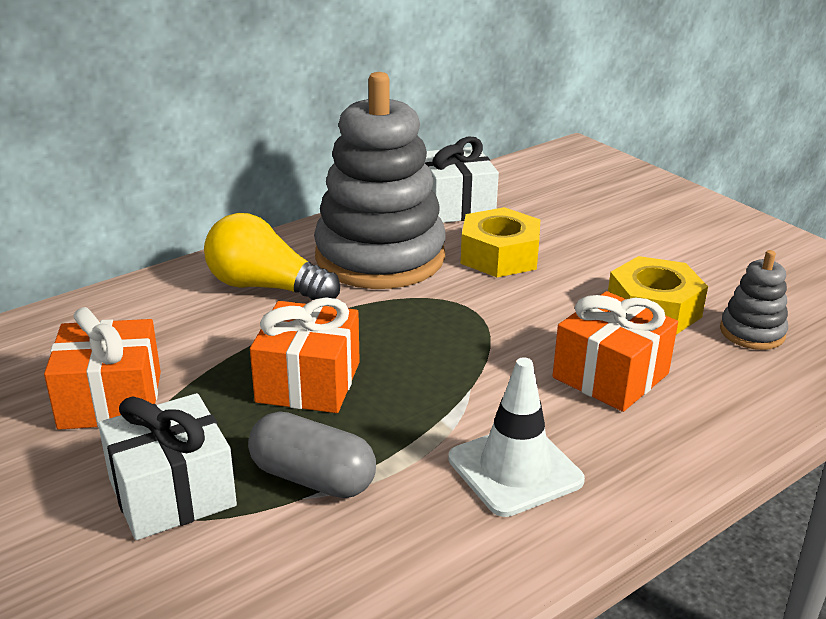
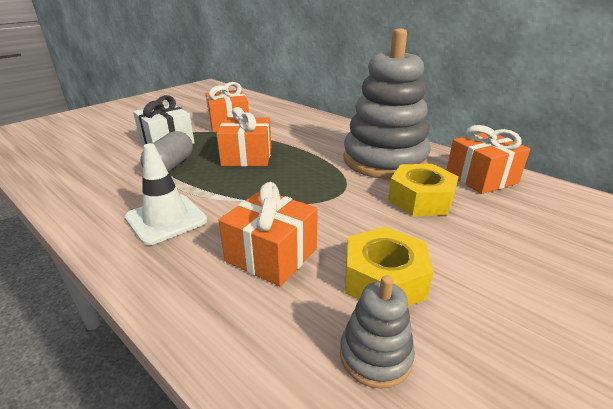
camera: 80 degrees right, 0 degrees up
(266, 287) = (331, 137): yellow light bulb -> none
(455, 206) = (481, 178): white gift -> orange gift

